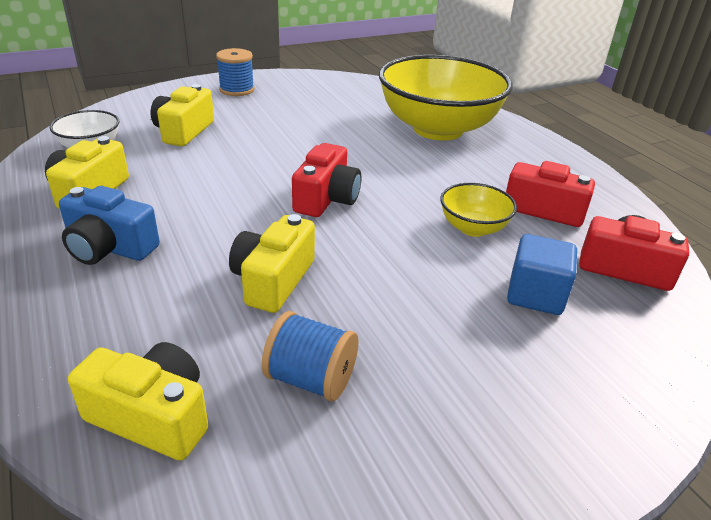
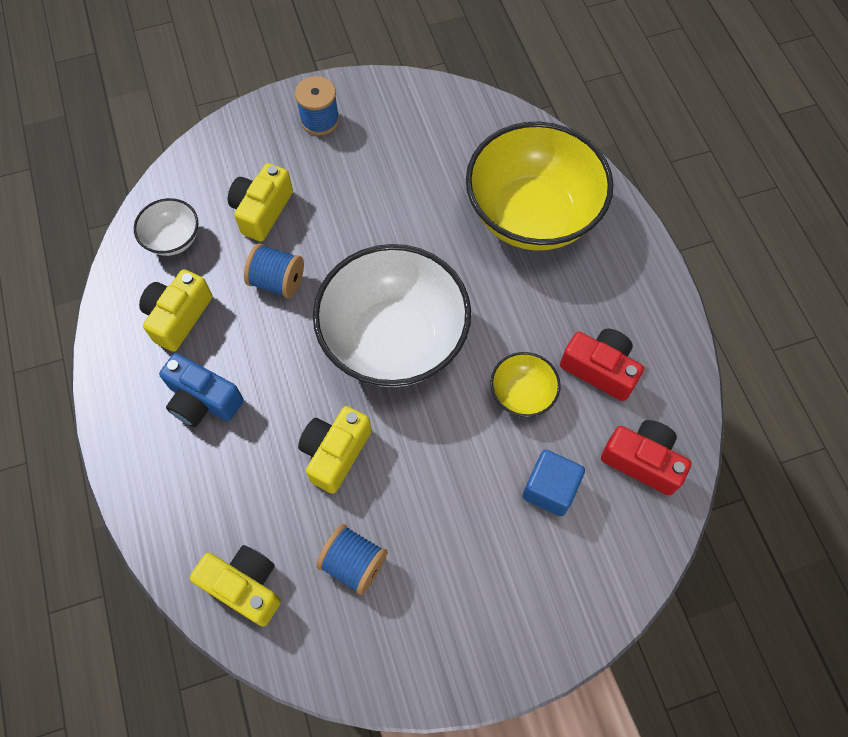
camera: 10 degrees right, 30 degrees up
(199, 168) = (277, 281): none -> blue spool
(326, 199) = (394, 340): red camera -> white bowl

